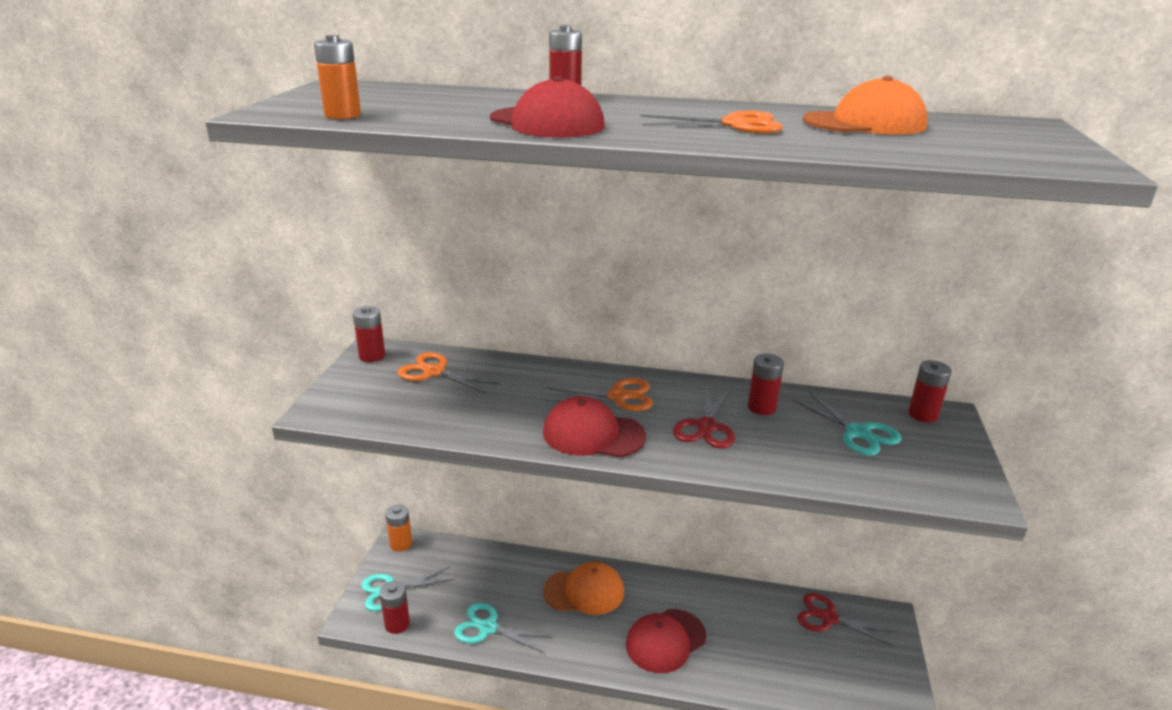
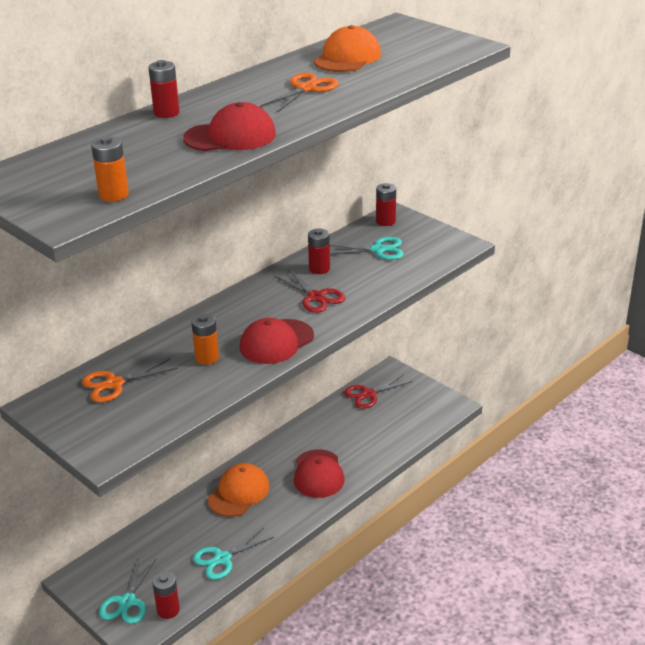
camera: 55 degrees left, 5 degrees up
(372, 356) = (48, 408): red battery -> none
(401, 544) = (78, 579): orange battery -> orange battery (207, 358)
(618, 396) = (244, 315): orange scissors -> none

